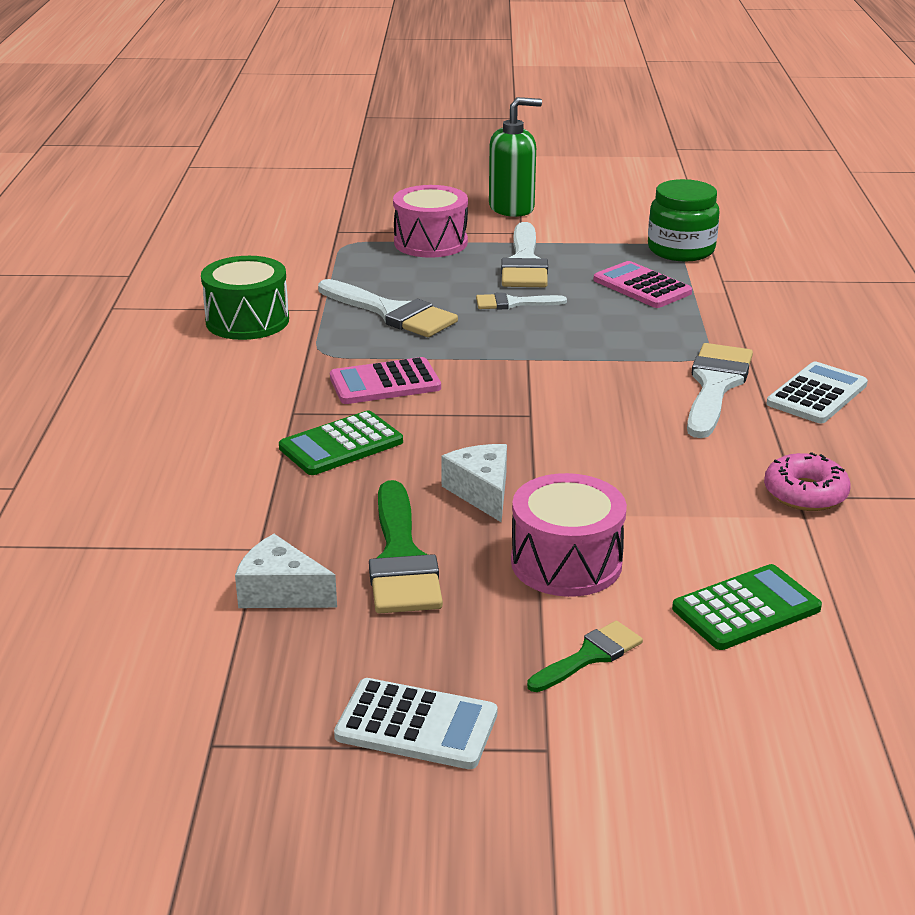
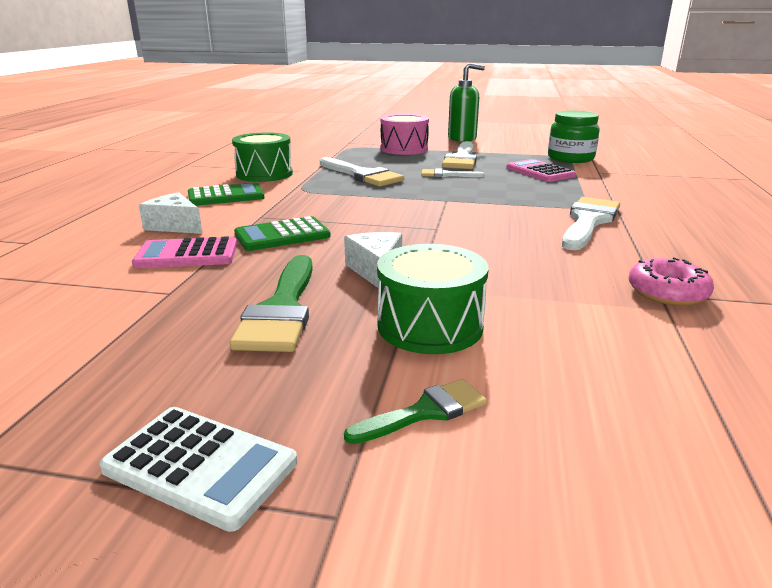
camera: 10 degrees right, 5 degrees down
(281, 592) = (160, 325): white cheese -> white cheese (175, 226)
(385, 383) = (336, 206): pink calculator -> pink calculator (187, 254)
(566, 563) = (430, 326): pink drum -> green drum
(746, 609) = (606, 382): green calculator -> green calculator (226, 196)
(817, 394) = (674, 231): white calculator -> none

